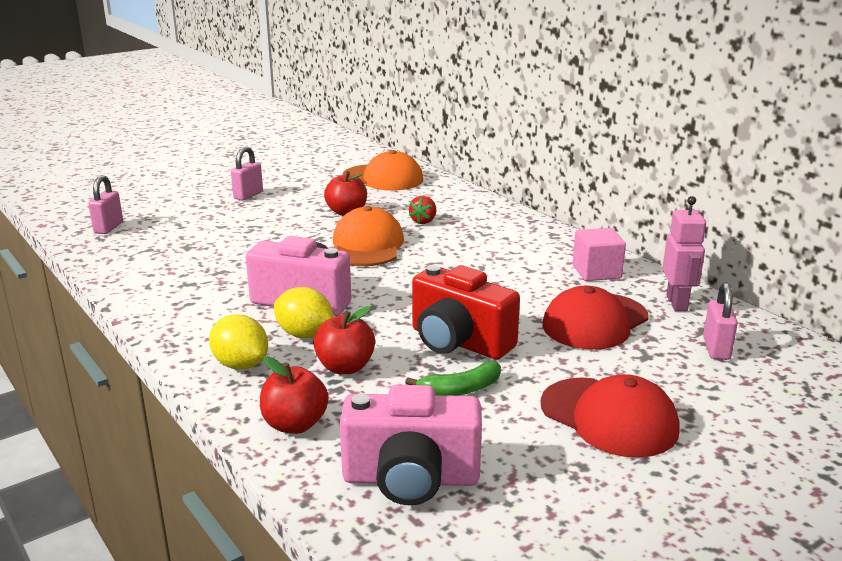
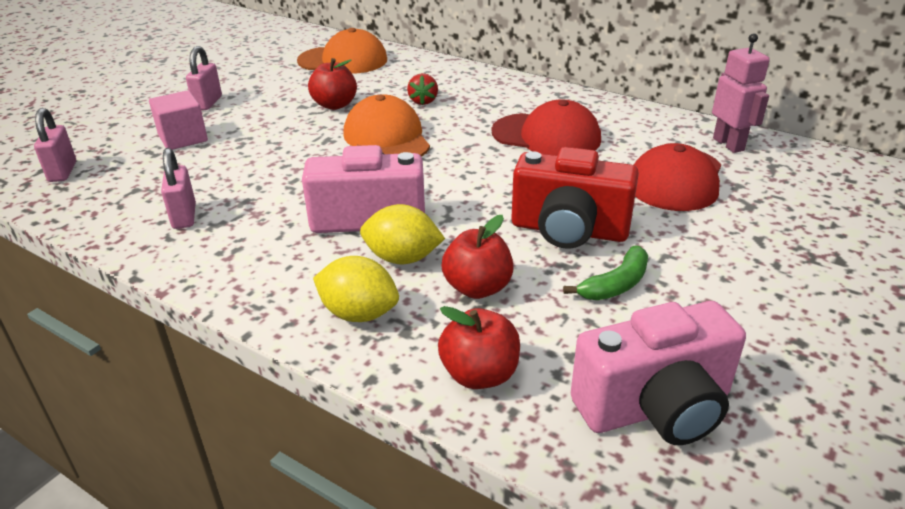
camera: 20 degrees left, 10 degrees up
(596, 272) = (632, 126): pink cube -> pink cube (183, 138)
(609, 417) = (776, 280): red cap -> red cap (546, 136)
(716, 349) = (801, 184): pink padlock -> pink padlock (184, 216)

